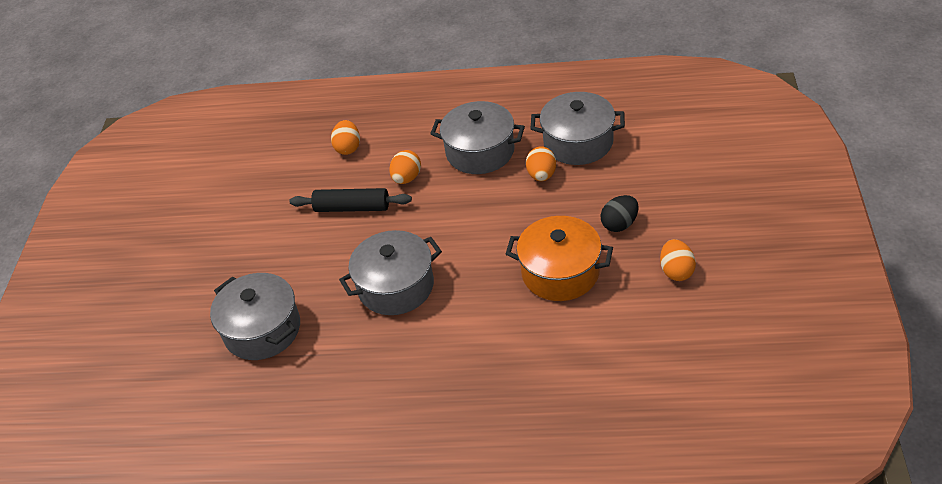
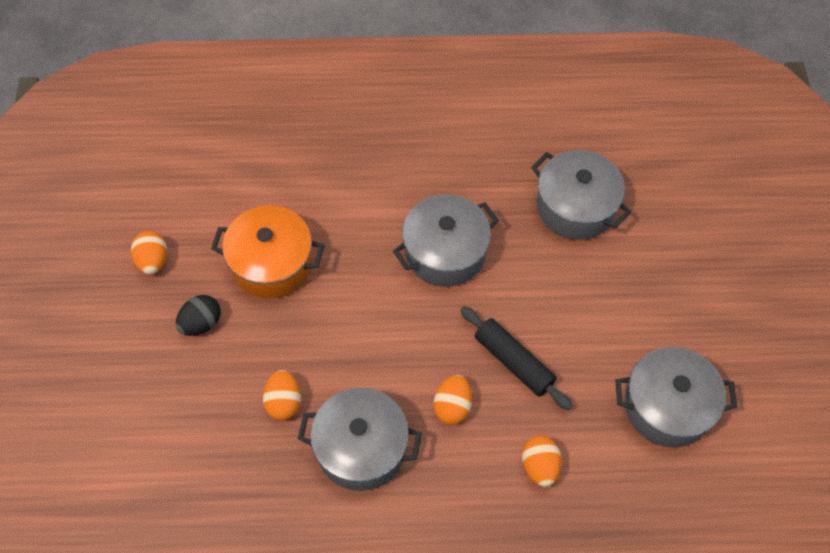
camera: 170 degrees right, 15 degrees up
(352, 208) = (513, 362): black rolling pin -> black rolling pin turned 45 degrees clockwise
(578, 142) = (234, 457): grey pot -> grey pot (667, 407)

